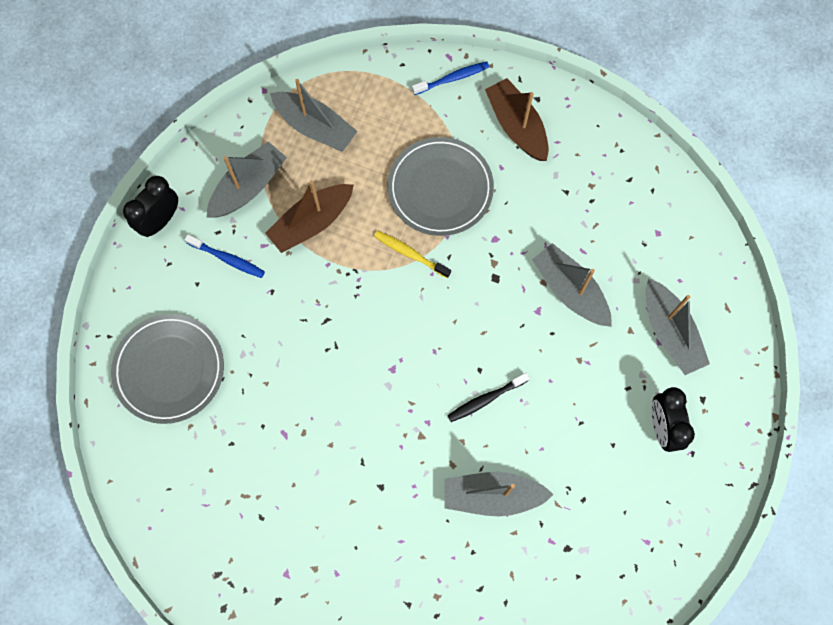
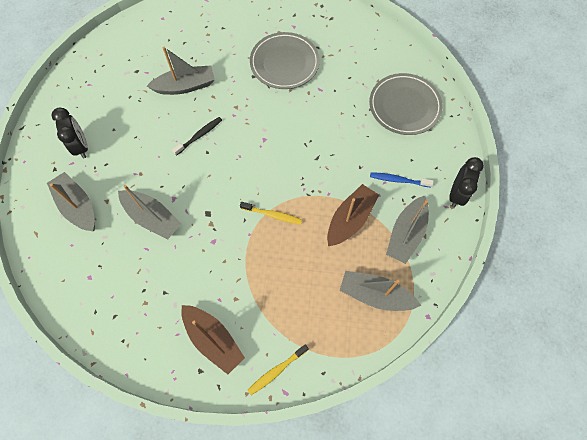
camera: 165 degrees right, 5 degrees down
(440, 189) = (263, 269): grey plate -> grey plate (284, 63)
(452, 79) = (277, 370): blue toothbrush -> yellow toothbrush

